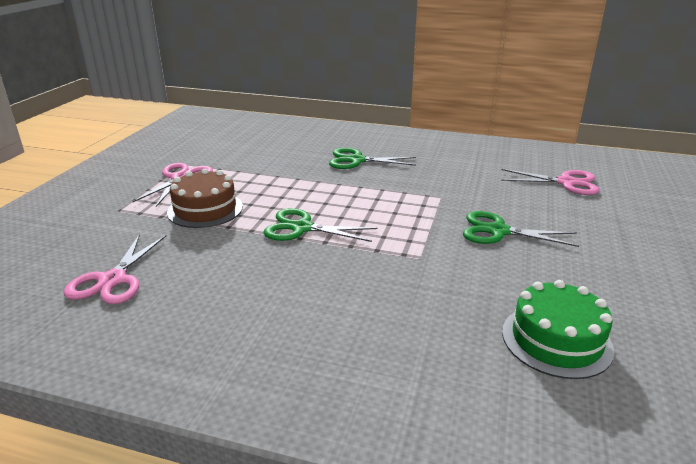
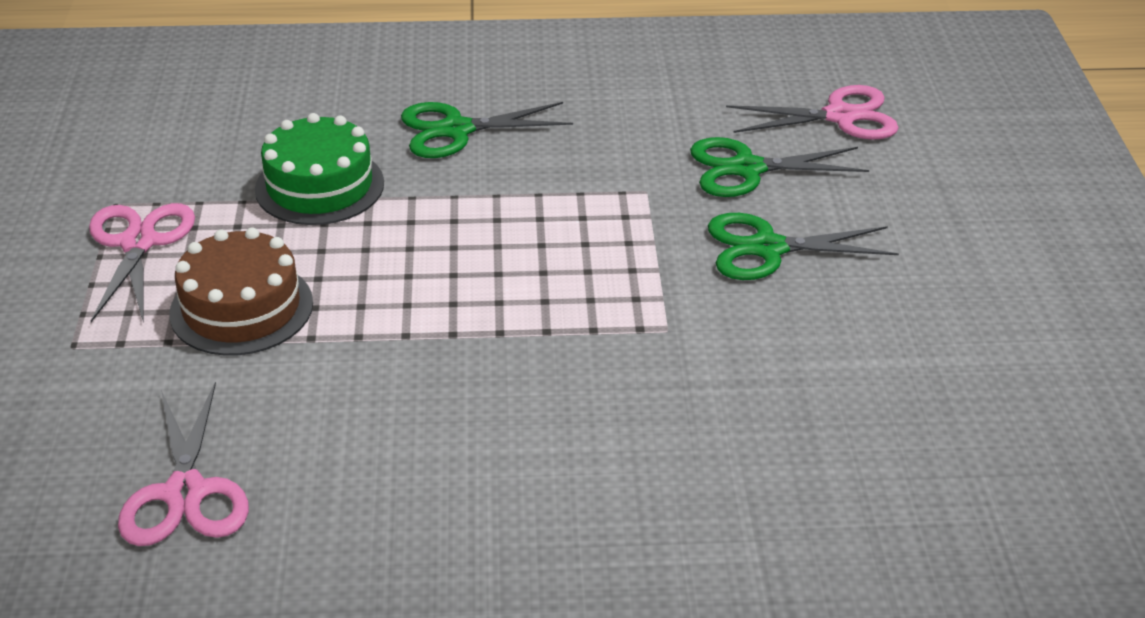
camera: 20 degrees left, 10 degrees up
(302, 228) = (444, 312): green scissors -> green scissors (747, 169)
(556, 340) = (912, 429): green cake -> green cake (319, 186)

